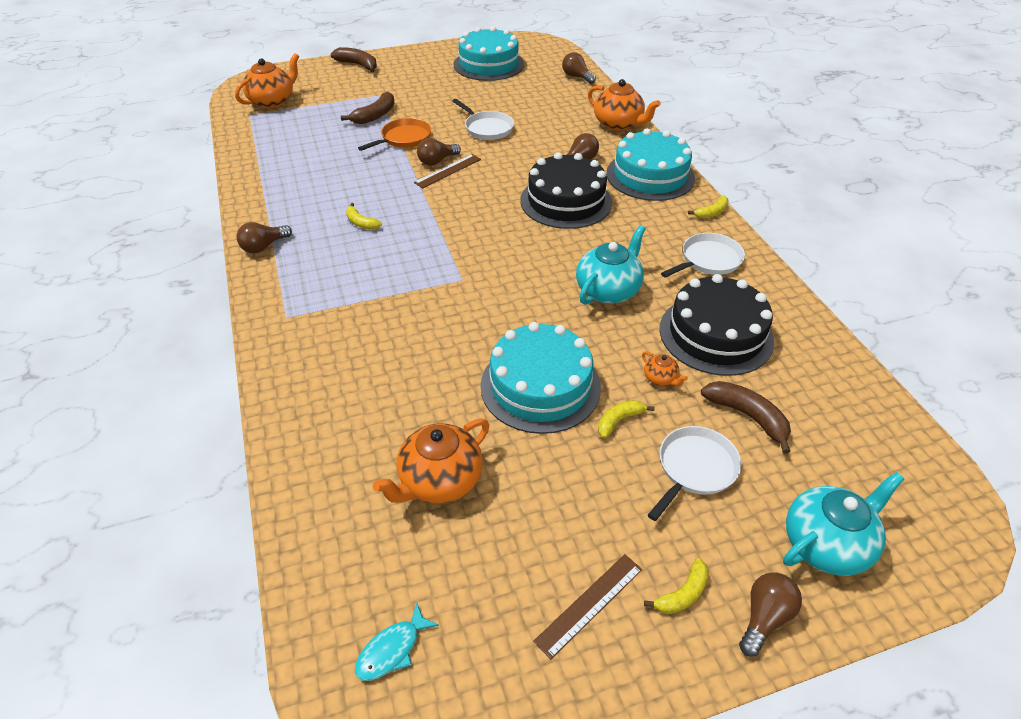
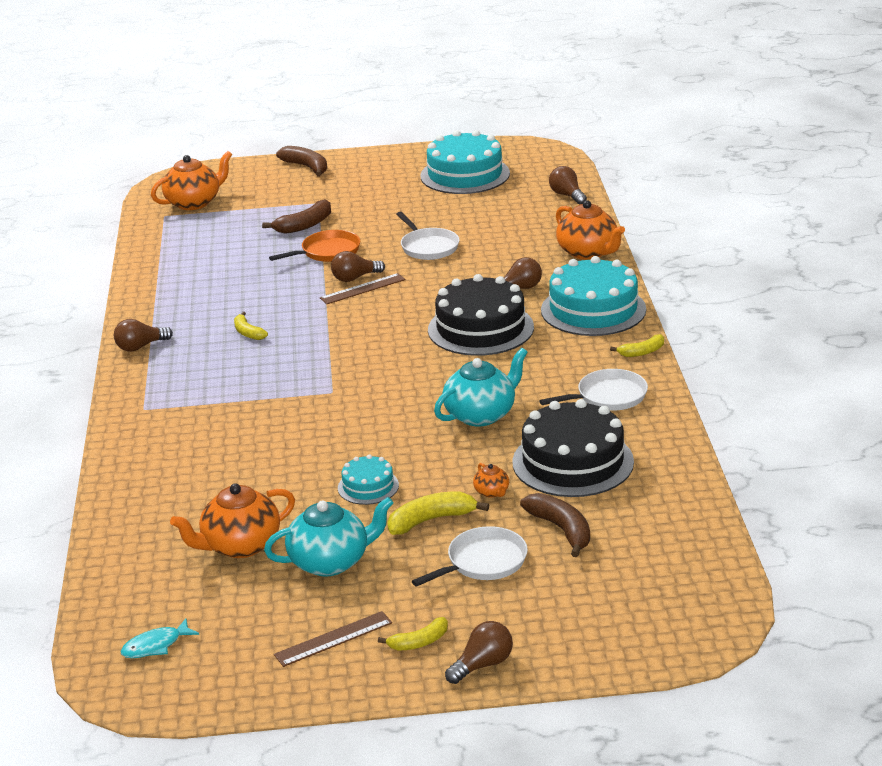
camera: 15 degrees right, 15 degrees down
(540, 386) = (368, 486): turquoise cake -> turquoise cake, size x0.50
(619, 421) = (431, 520): yellow banana -> yellow banana, size x1.57
(826, 544) = (574, 626): turquoise teapot -> turquoise teapot (330, 562)

